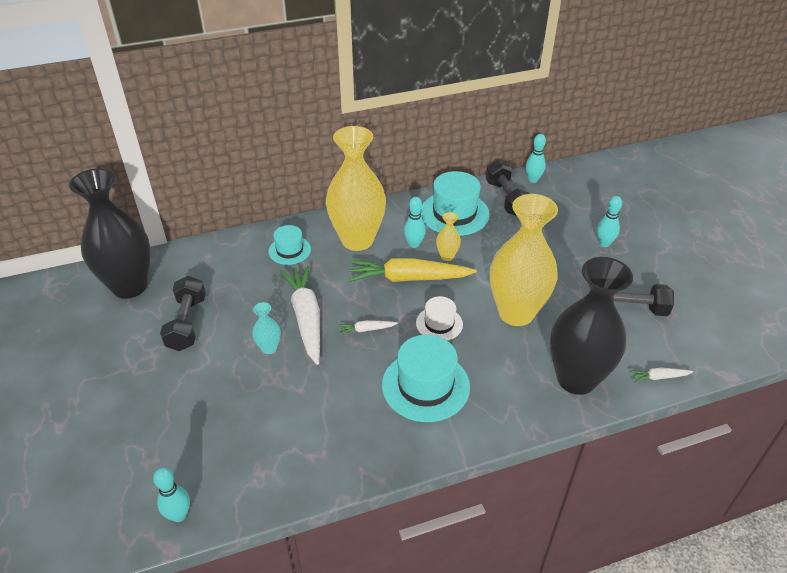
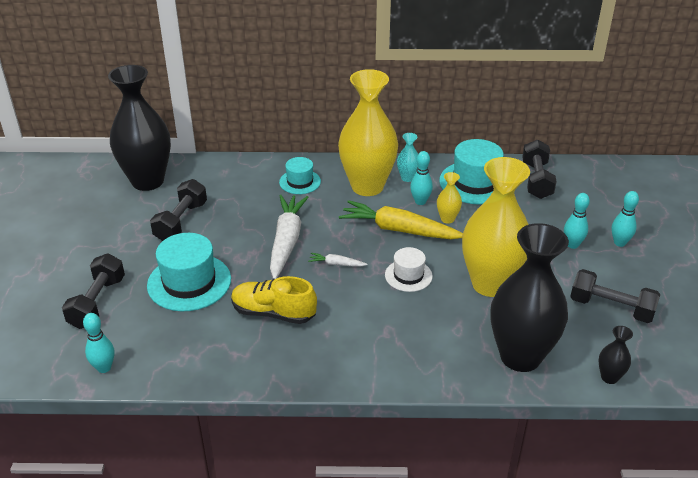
camera: 20 degrees right, 5 degrees down
(137, 440) = (97, 302): none -> black dumbbell
(269, 348) = (241, 258): turquoise vase -> turquoise vase (407, 178)
(329, 399) = (273, 313): none -> yellow shoe
(425, 385) = (367, 324): turquoise hat -> turquoise hat (189, 282)
(533, 179) = (575, 168): turquoise bowling pin -> turquoise bowling pin (572, 245)
(658, 377) = (609, 377): white carrot -> black vase

